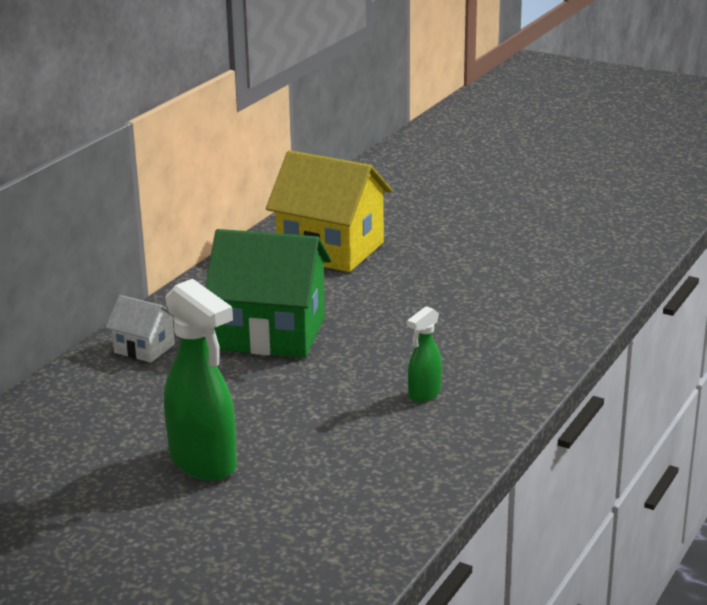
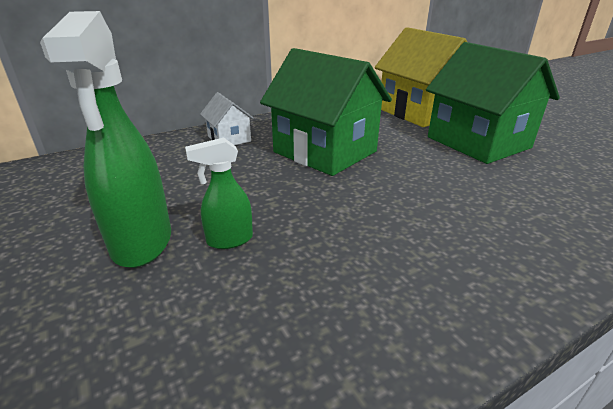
camera: 30 degrees right, 5 degrees up
(418, 277) = (478, 142): none -> green house
(424, 394) = (415, 246): green spray bottle -> green spray bottle (229, 240)

